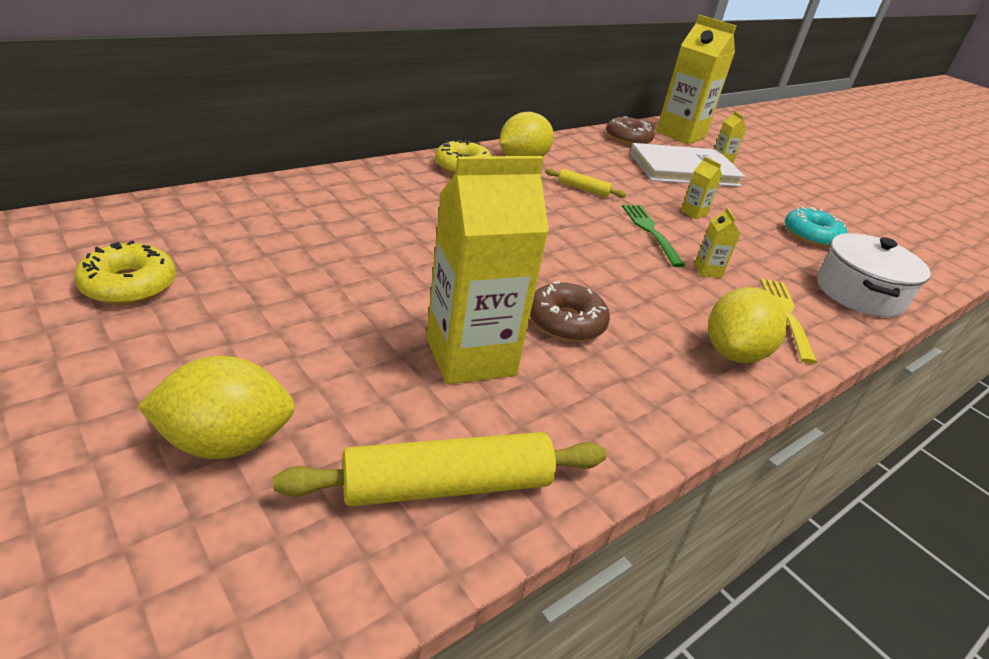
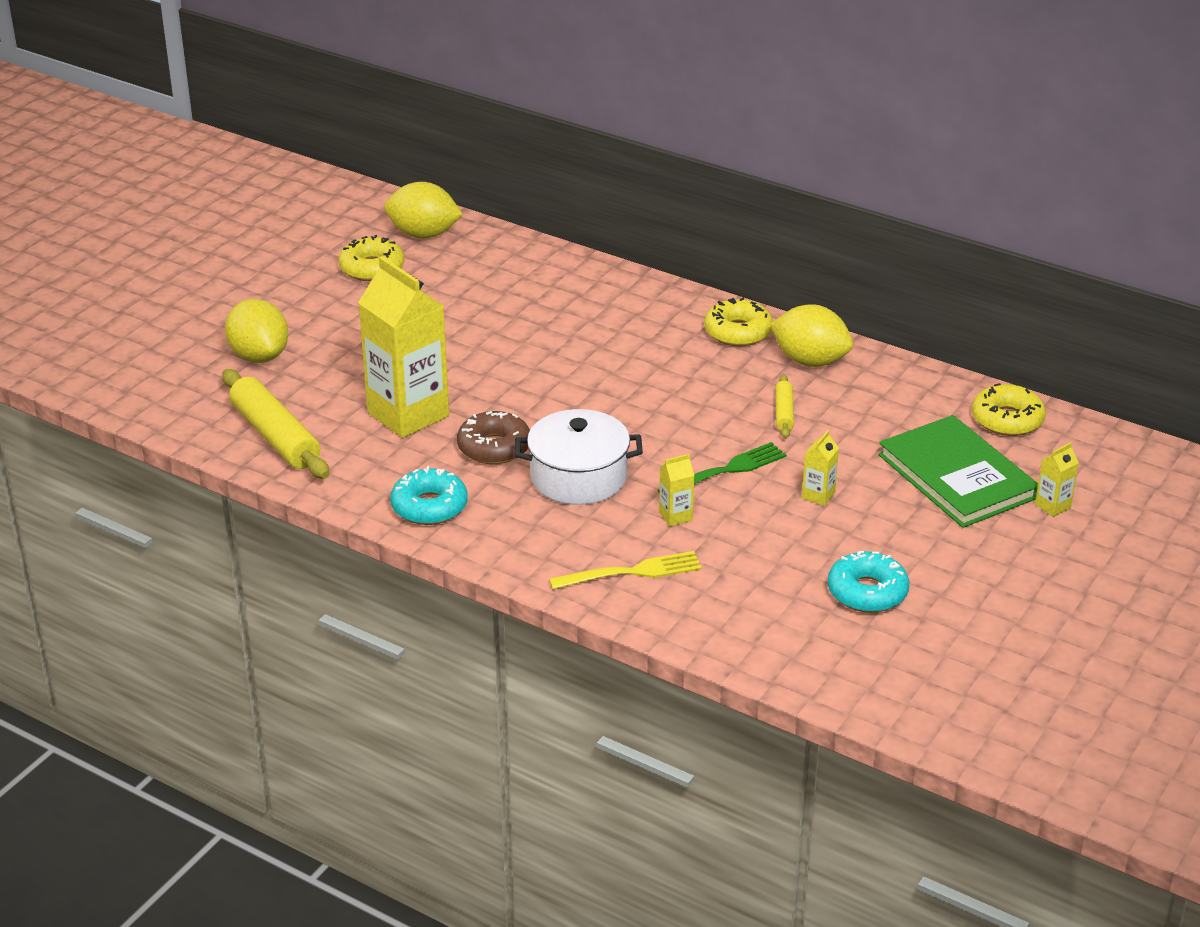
camera: 75 degrees right, 0 degrees up
(628, 139) = (1007, 420): brown donut -> yellow donut
(659, 397) = (429, 506): none -> turquoise donut
(680, 135) = (1103, 461): yellow carton -> none
(684, 169) = (957, 476): white book -> green book
(734, 353) = (529, 541): yellow lemon -> yellow lemon (423, 234)
(859, 293) = (740, 627): white pot -> white pot (578, 477)

